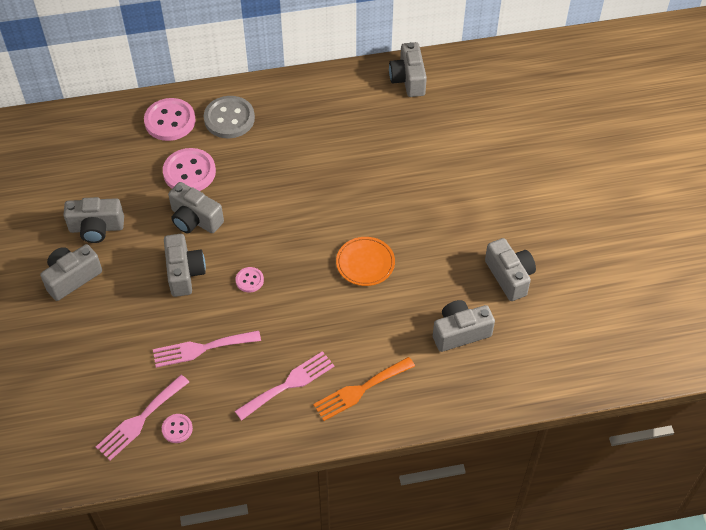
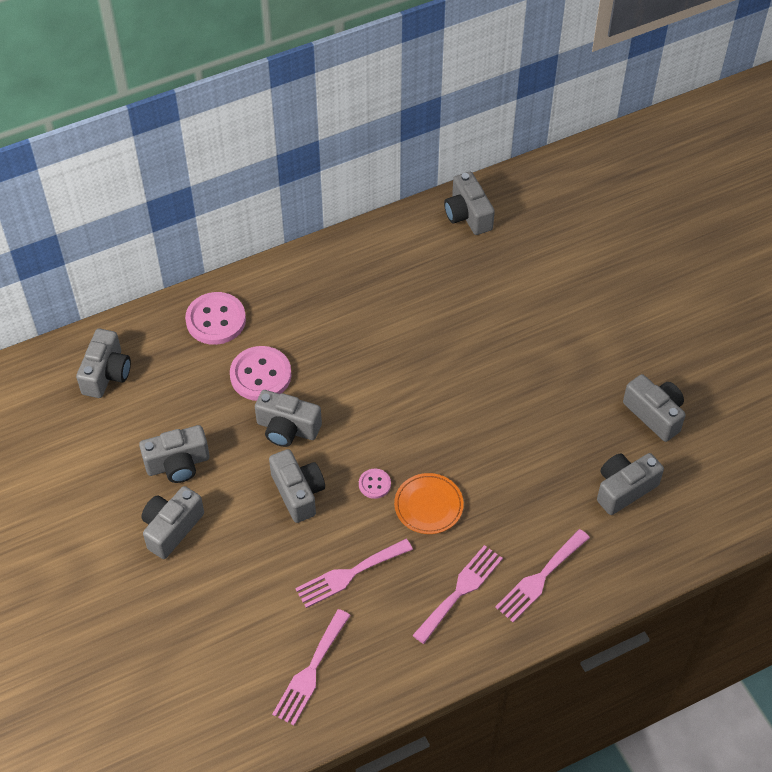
camera: 15 degrees left, 0 degrees up
(67, 145) = (106, 374): none -> grey camera
(177, 429) = (356, 671): pink button -> none
(229, 119) = (283, 303): grey button -> none
(360, 390) = (540, 578): orange fork -> pink fork
(365, 263) = (495, 435): orange plate -> orange plate (428, 505)

